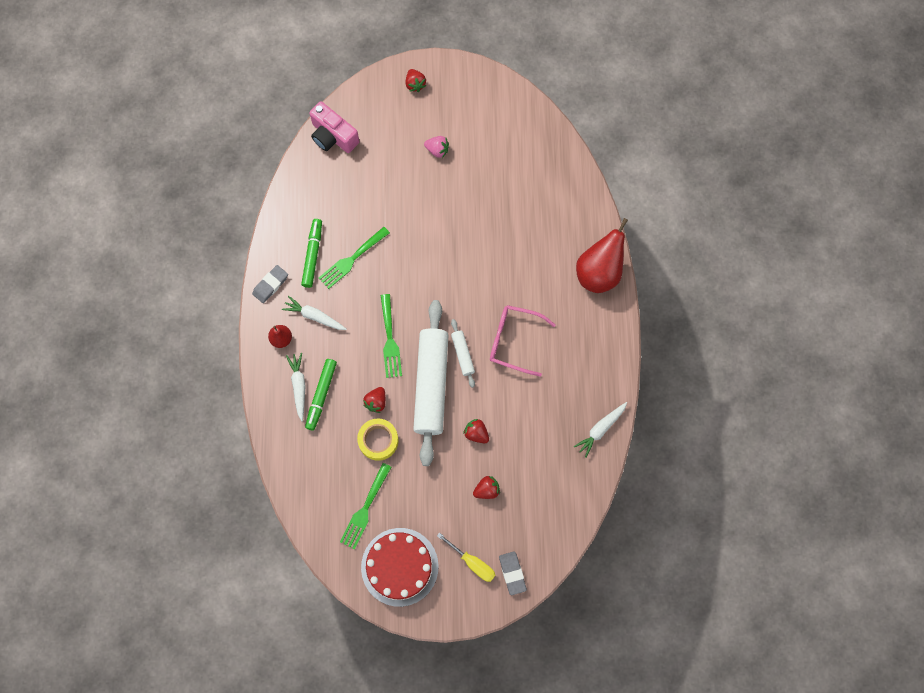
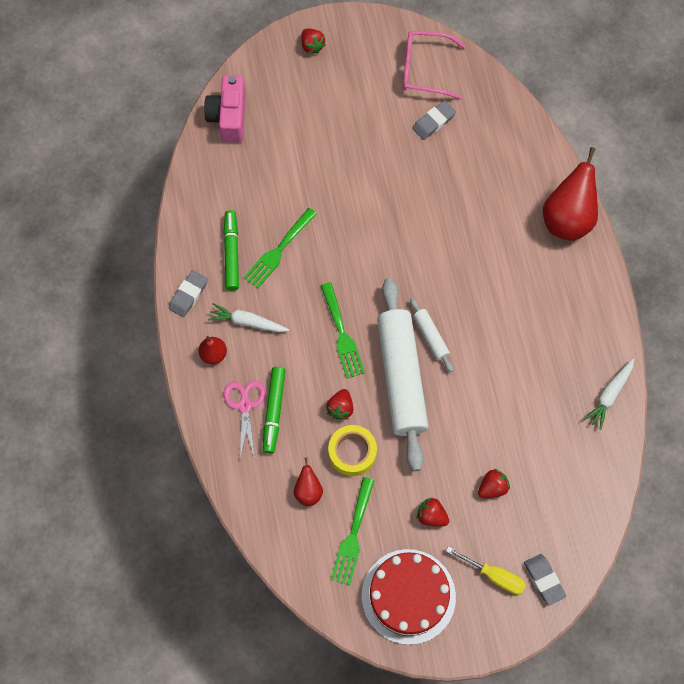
camera: 10 degrees left, 5 degrees down
(299, 386) = (245, 405): white carrot -> pink scissors
(333, 136) = (229, 117): pink camera -> pink camera turned 60 degrees clockwise
(336, 466) = (308, 491): none -> red pear
(437, 150) = (352, 114): pink strawberry -> none
(476, 433) = (466, 424): red strawberry -> red strawberry (431, 516)
(504, 168) = (433, 122): none -> grey eraser
(513, 341) = (486, 312): pink glasses -> pink glasses (424, 69)

